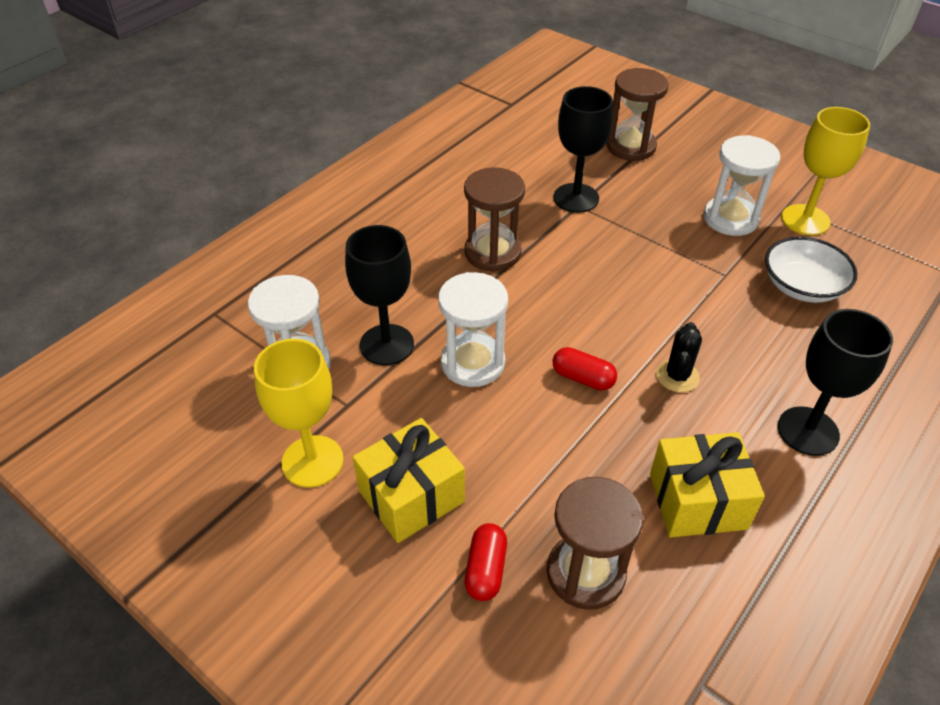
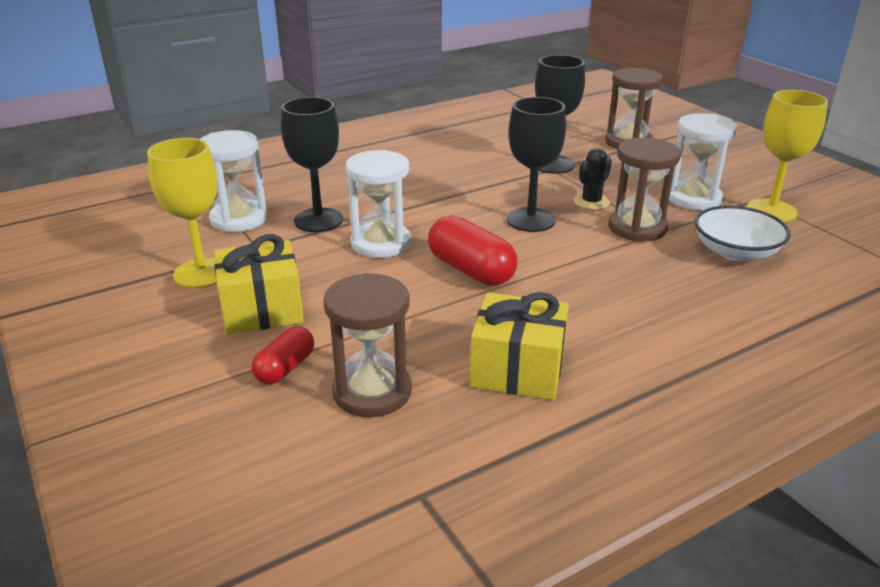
camera: 20 degrees right, 15 degrees down
(492, 252) = (452, 184): brown hourglass -> brown hourglass (637, 228)
(583, 378) = (471, 270): red capsule -> red capsule, size x1.65
(677, 376) = (562, 286): black cactus -> black cactus (591, 202)
(808, 431) = (669, 347): black goblet -> black goblet (530, 220)

